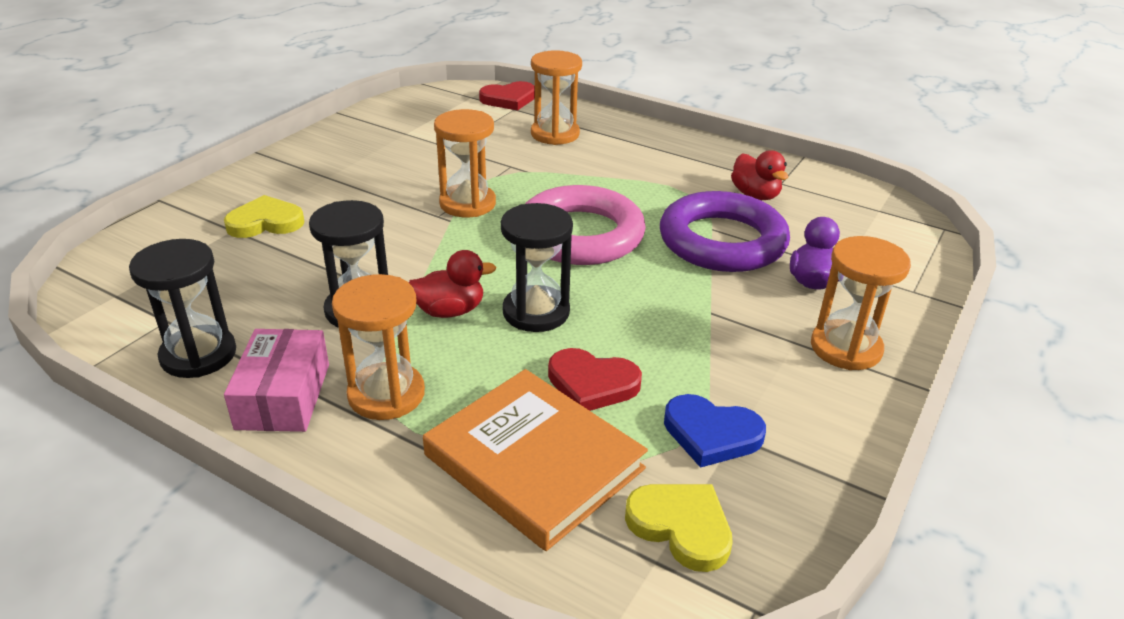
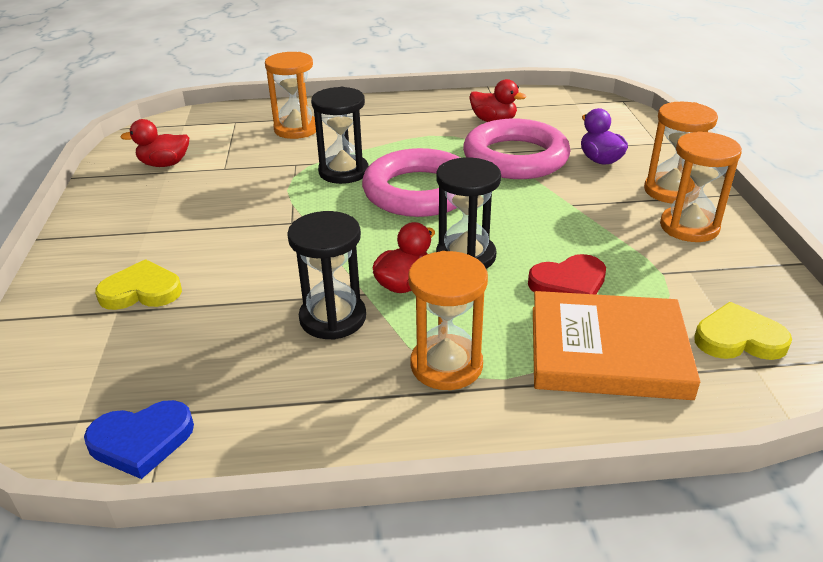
camera: 35 degrees left, 0 degrees up
(198, 355) = (245, 422): black hourglass -> black hourglass (343, 172)
(265, 222) = (141, 291): yellow heart -> yellow heart turned 45 degrees clockwise
(283, 396) = (369, 411): pink box -> none
(411, 126) = (164, 164): none -> red duck
(467, 203) = (302, 204): orange hourglass -> orange hourglass (689, 227)
(509, 99) = (220, 116): red heart -> none
(711, 434) = (676, 276): blue heart -> blue heart (141, 441)
(722, 241) = (515, 157): purple ring -> pink ring

